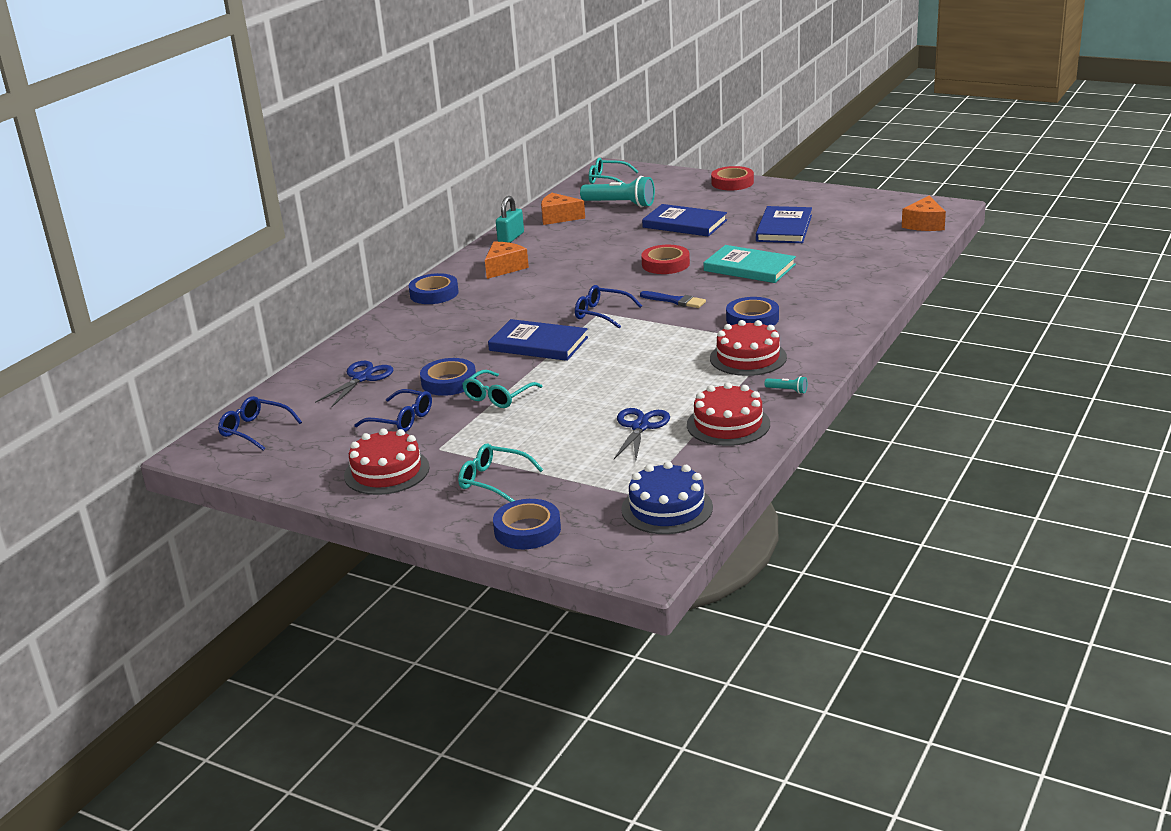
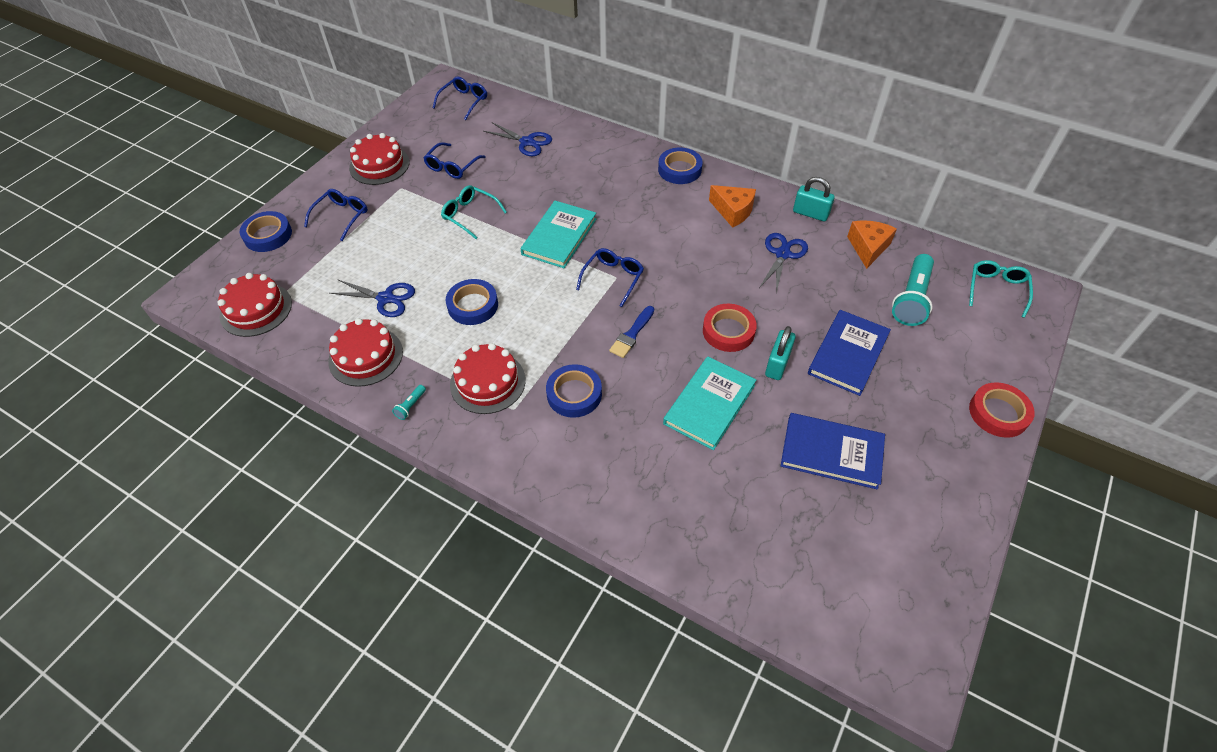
camera: 90 degrees right, 25 degrees up
(449, 382) = (505, 187): blue tape -> blue tape (473, 305)
(493, 481) = (341, 217): turquoise glasses -> blue glasses
(538, 344) = (559, 236): blue book -> turquoise book
(566, 247) = (782, 254): none -> blue scissors
(667, 508) = (256, 309): blue cake -> red cake
(700, 246) = (777, 364): none -> turquoise padlock
(924, 224) = (843, 627): orange cheese -> none

